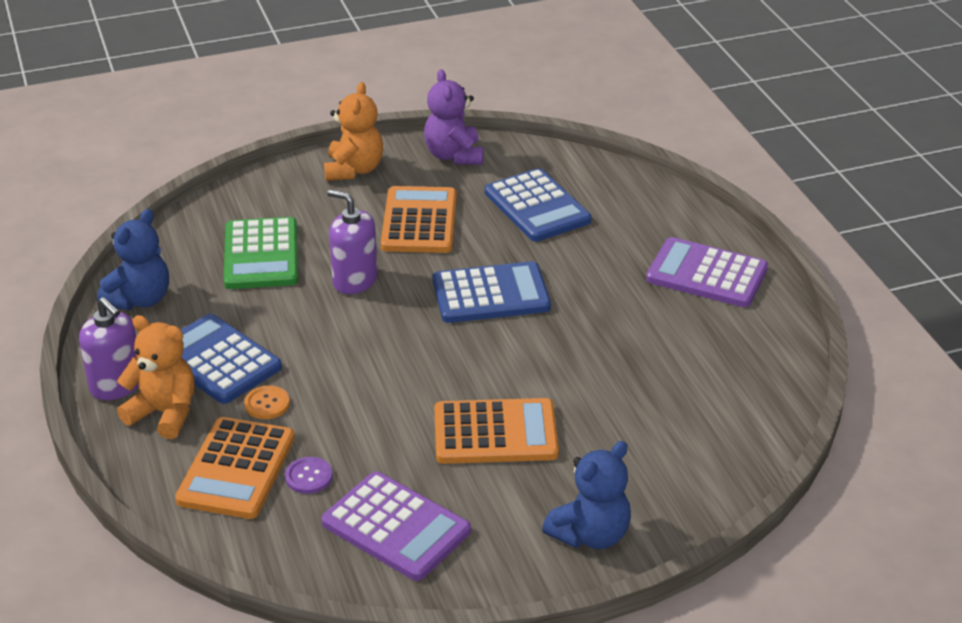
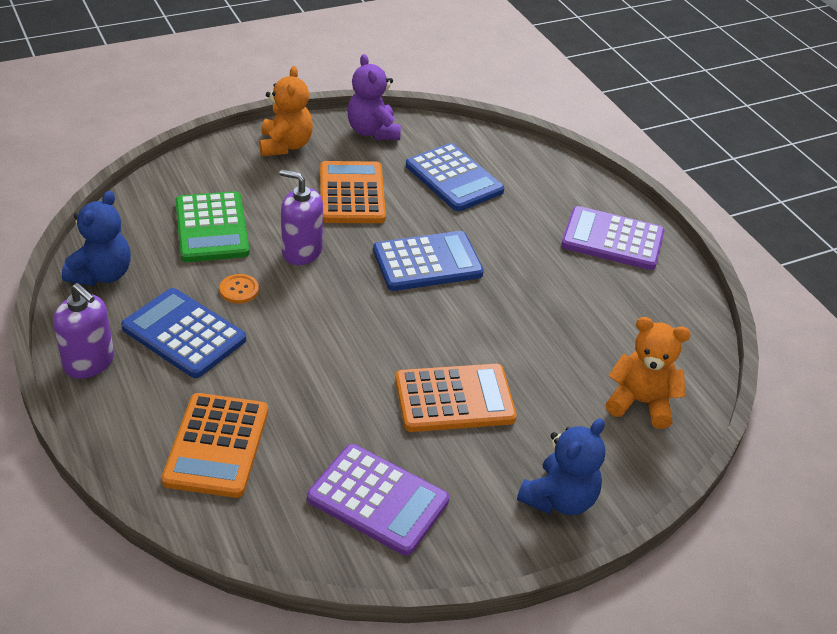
camera: 10 degrees left, 5 degrees up
(164, 413) = (139, 390): orange teddy bear -> orange teddy bear (640, 402)
(267, 404) = (237, 377): orange button -> orange button (239, 290)
(309, 476) = (287, 450): purple button -> none

